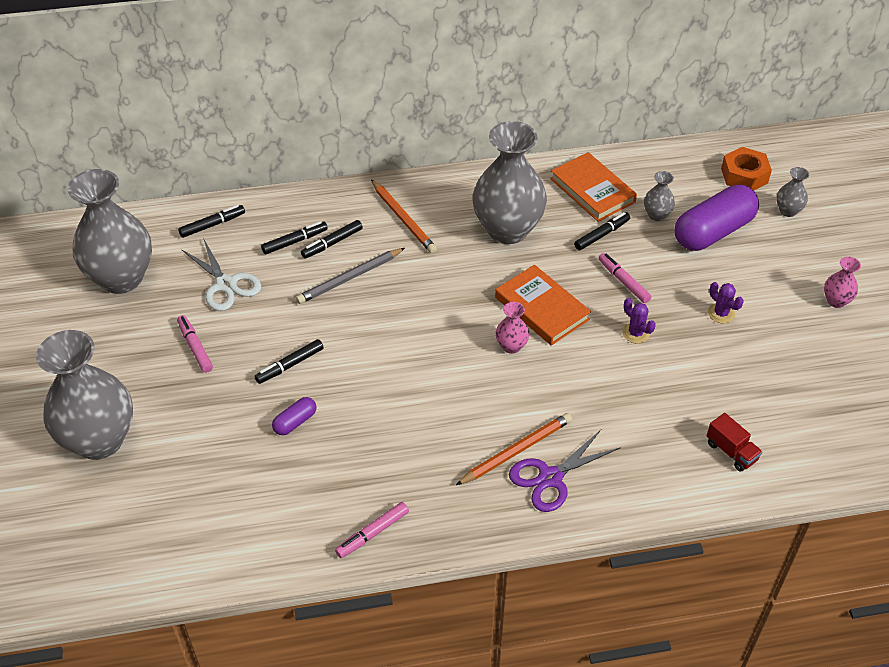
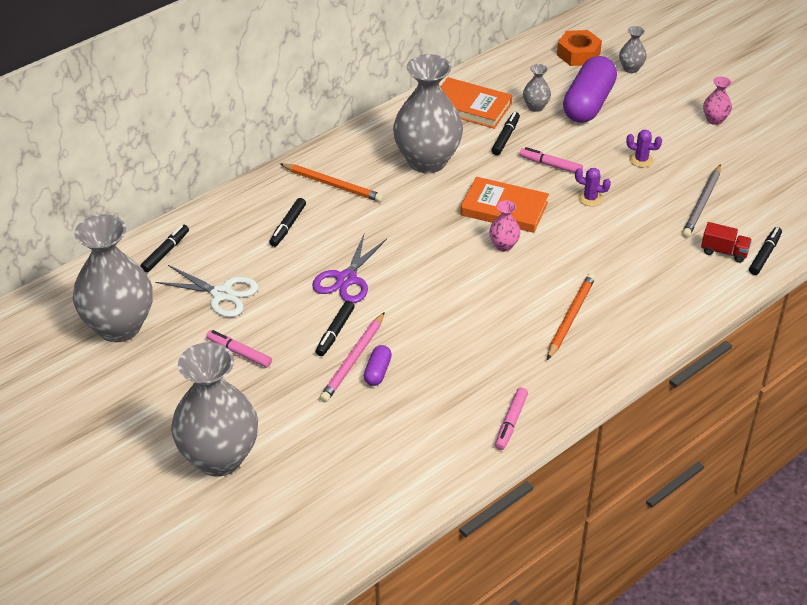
camera: 30 degrees left, 5 degrees down
(284, 400) = (353, 360): none -> pink pencil
(295, 241) = (253, 237): black marker -> black marker (764, 255)
(350, 278) = (327, 247): grey pencil -> grey pencil (702, 203)
(550, 478) = (611, 325): purple scissors -> purple scissors (346, 279)

